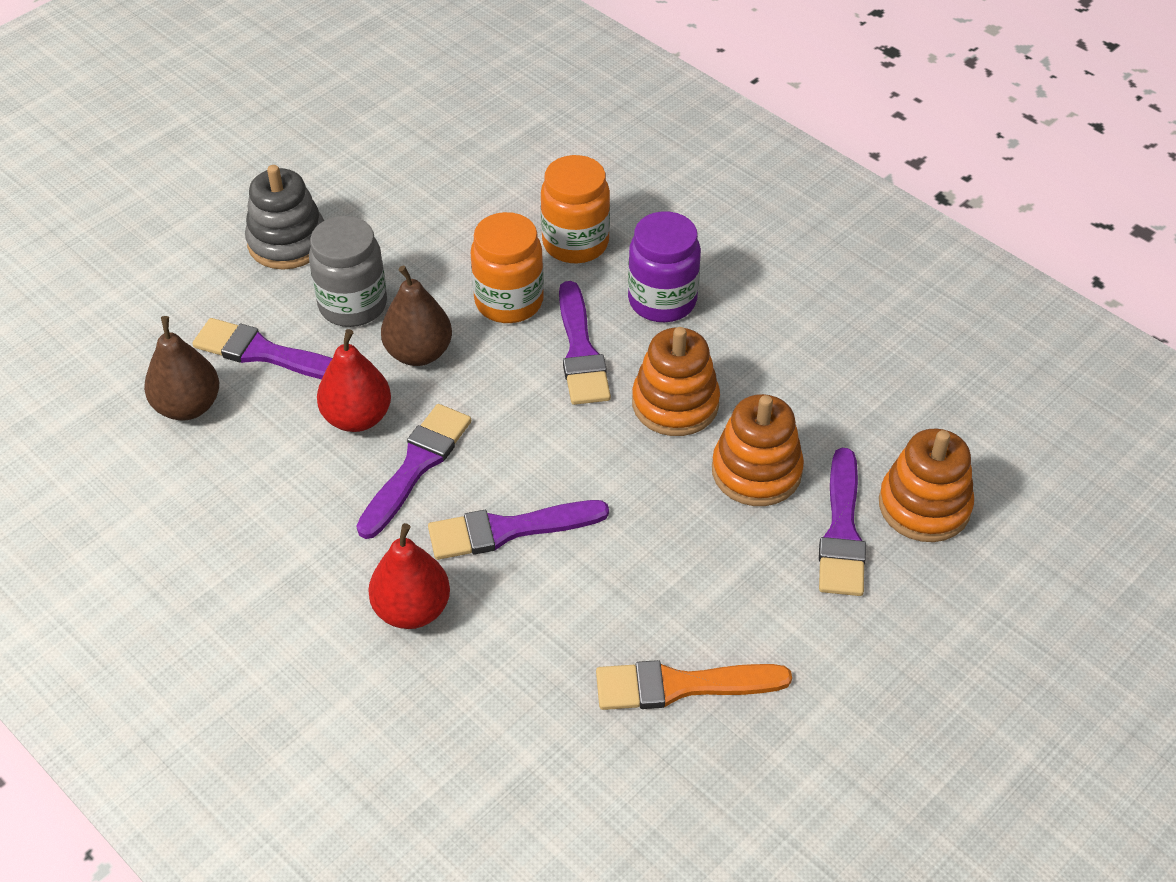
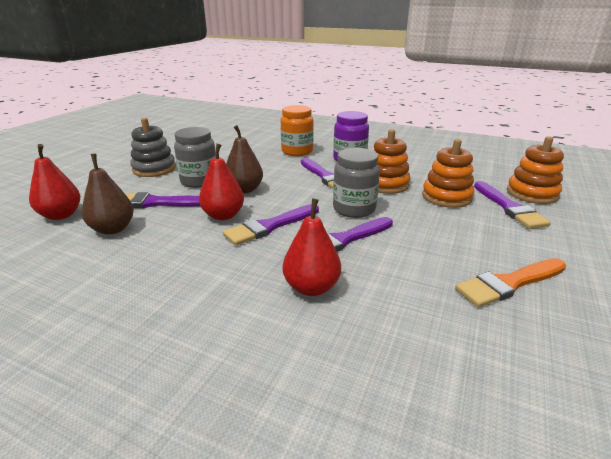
camera: 20 degrees left, 20 degrees down
(120, 348) = (61, 215): none -> red pear
(416, 466) = (270, 226): purple brush -> purple brush turned 135 degrees counterclockwise
(509, 301) = (279, 169): orange jar -> none
(572, 460) = (354, 209): none -> grey jar

